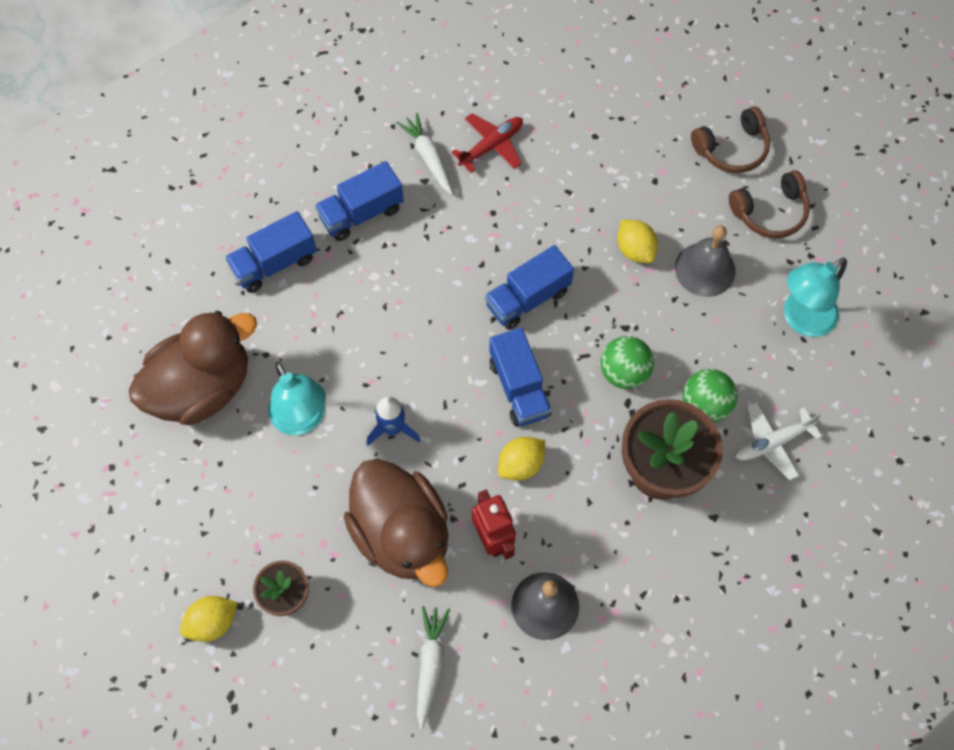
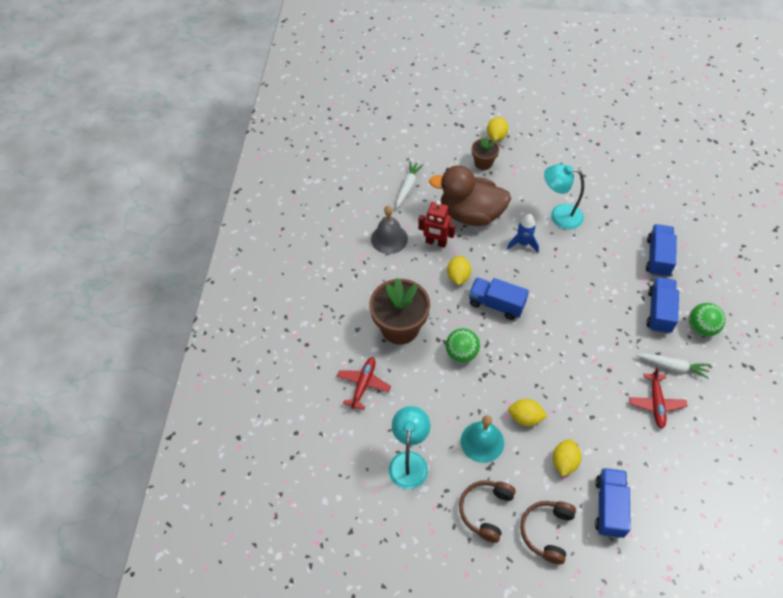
camera: 135 degrees right, 10 degrees down
(202, 387) = (610, 192): brown duck -> none
(430, 665) = (408, 187): white carrot -> white carrot turned 120 degrees counterclockwise
(527, 298) = (541, 345): blue truck -> blue truck (609, 507)
(646, 182) = (564, 462): none -> yellow lemon
(705, 269) = (482, 441): grey bell -> turquoise bell
(705, 405) = (410, 373): green ball -> green ball (701, 328)
(772, 443) = (363, 384): white plane -> red plane

